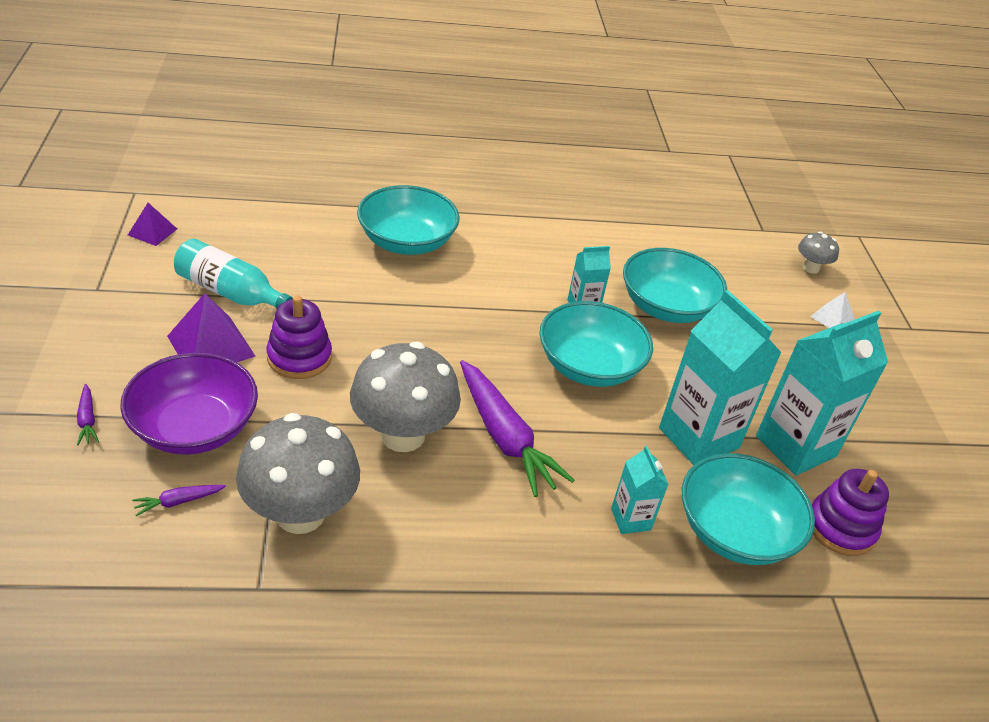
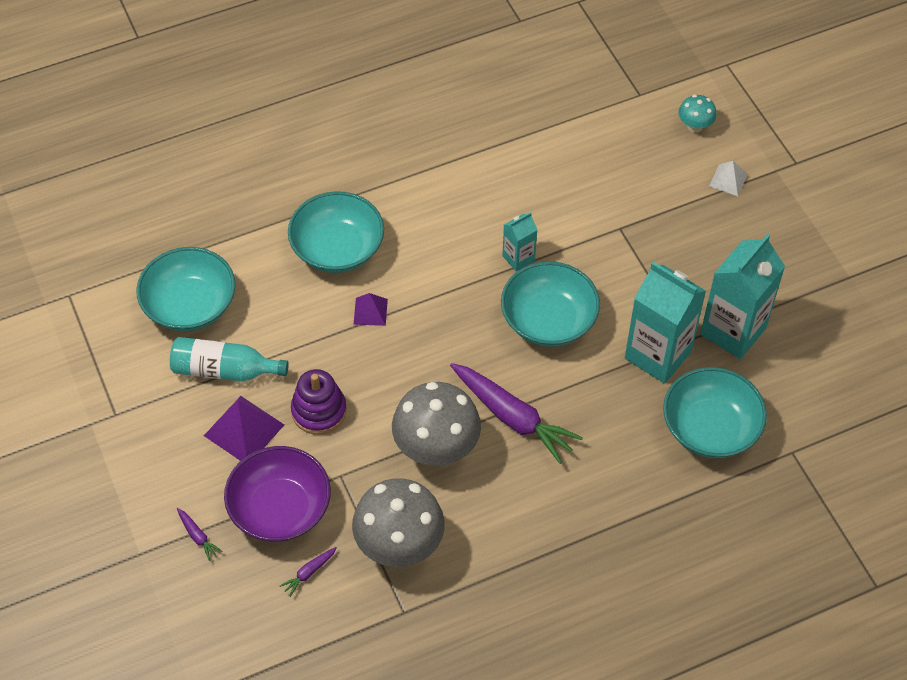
camera: 15 degrees left, 15 degrees up
(152, 232) = (116, 333): purple pyramid -> purple pyramid (370, 311)
(631, 519) = (633, 449): turquoise carton -> none
(666, 307) = (587, 228): turquoise bowl -> turquoise bowl (190, 305)
(810, 268) = (694, 126): grey mushroom -> turquoise mushroom
(840, 528) = (784, 392): purple stacking toy -> none

